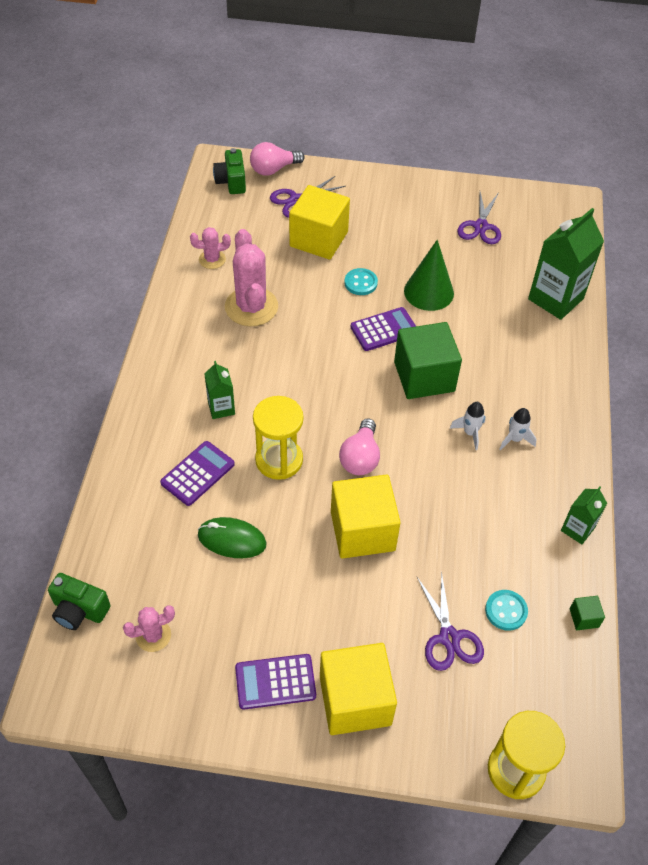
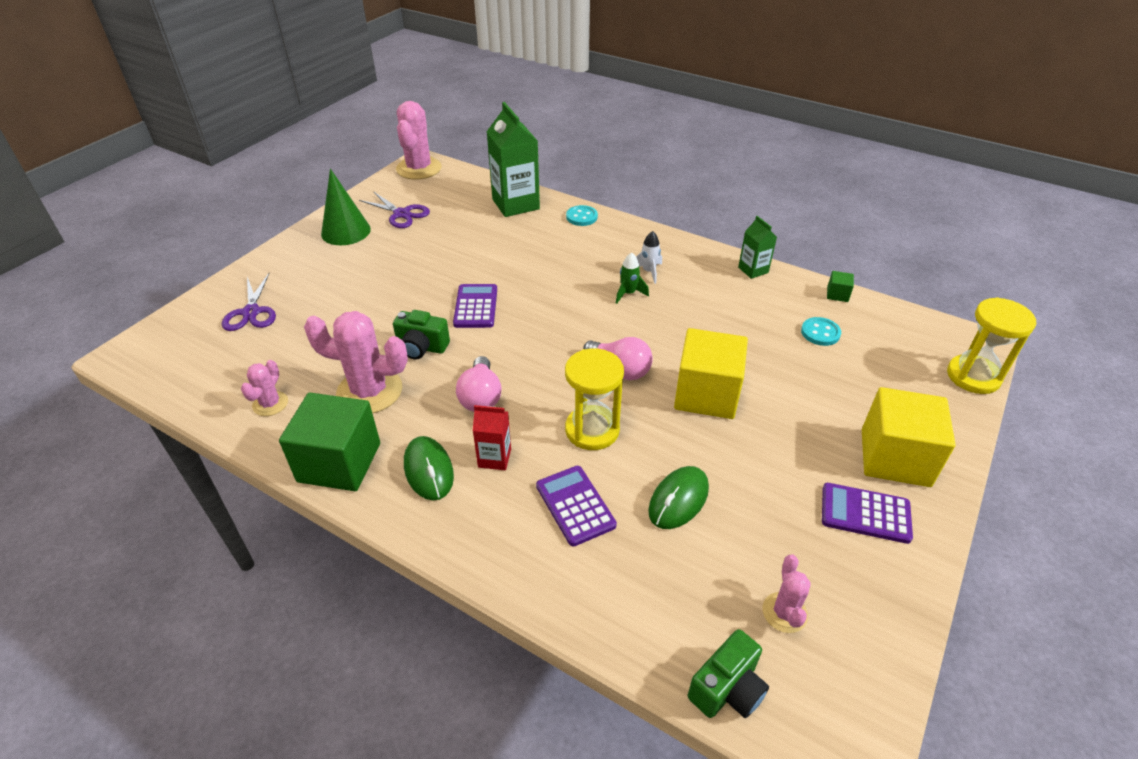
camera: 65 degrees left, 10 degrees down
(192, 374) = (429, 470): none -> green mouse
(221, 408) = (494, 458): green carton -> red carton
(231, 182) = (167, 353): green camera -> green camera (421, 347)
(273, 169) = (186, 316): pink light bulb -> pink light bulb (481, 397)
(275, 682) = (865, 513): purple calculator -> purple calculator turned 90 degrees clockwise
(318, 239) = (321, 313): yellow cube -> none
(360, 283) = (405, 303): turquoise button -> turquoise button (581, 217)
(424, 376) = (549, 300): green cube -> green cube (339, 462)
(428, 292) = (452, 266): green cone -> green cone (346, 231)
(449, 638) = (839, 374): purple scissors -> none
(470, 433) = (628, 294): white rocket -> green rocket
(562, 205) = (419, 168): none -> pink cactus

